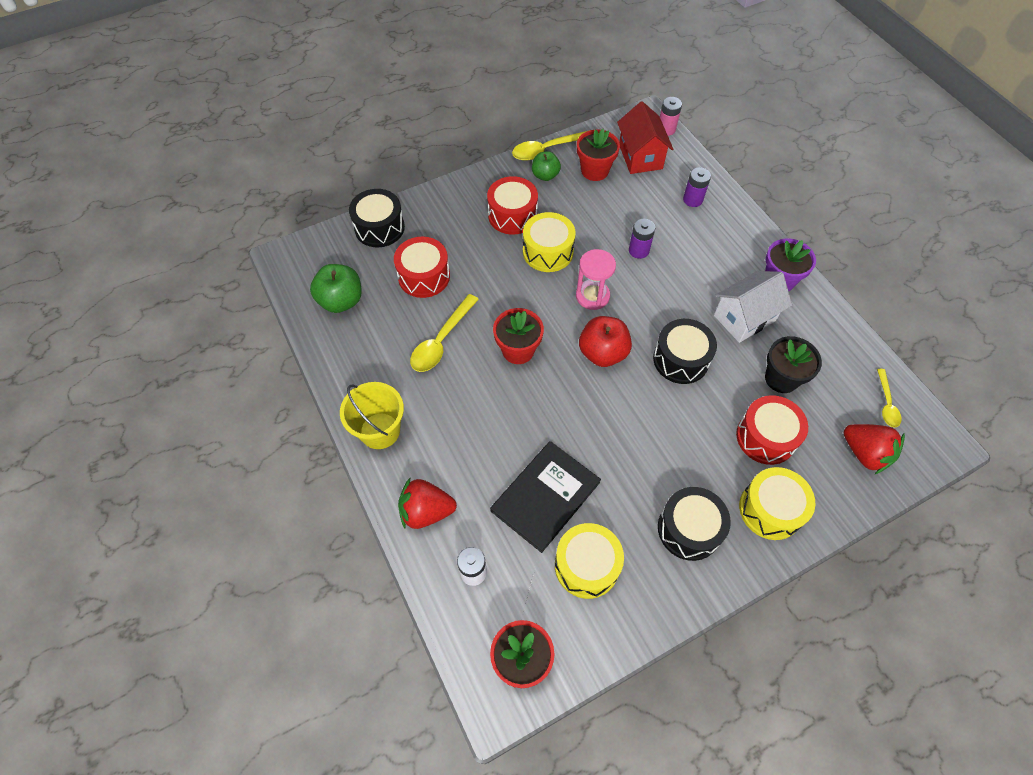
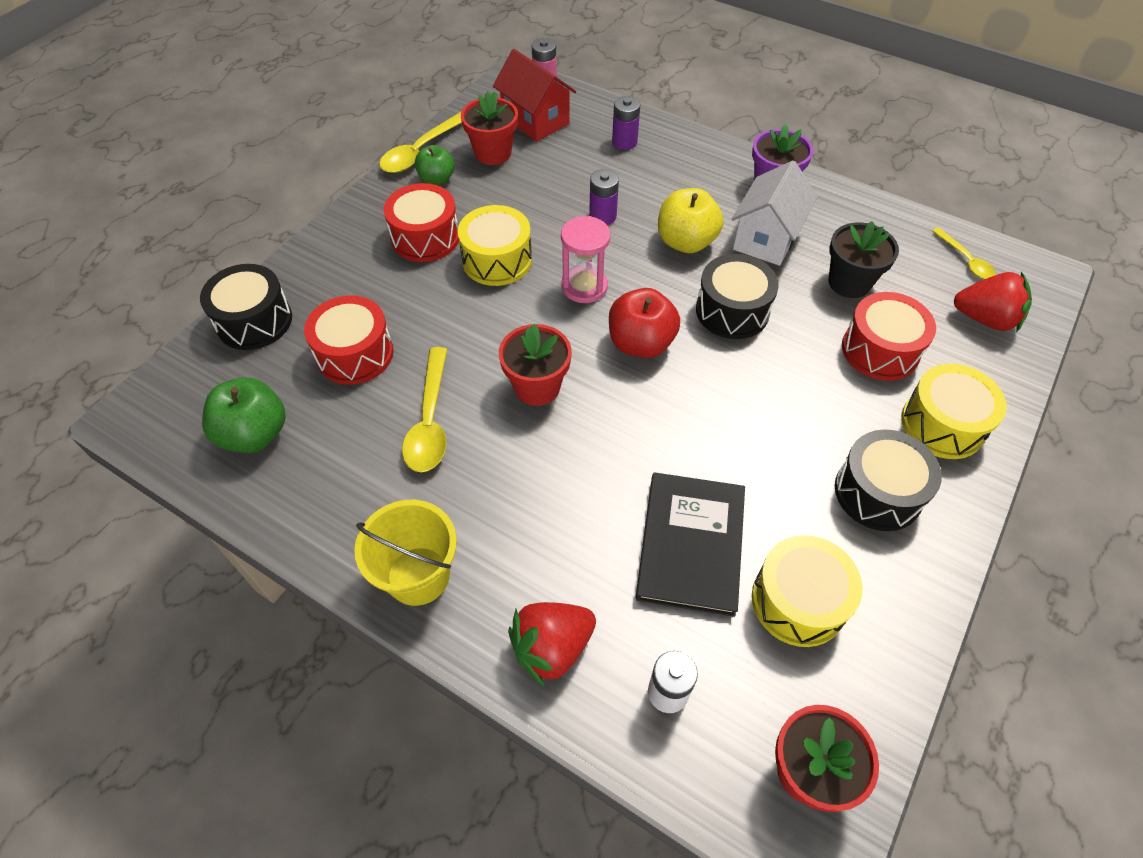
camera: 30 degrees left, 5 degrees down
(684, 295) = (686, 242): none -> yellow apple

